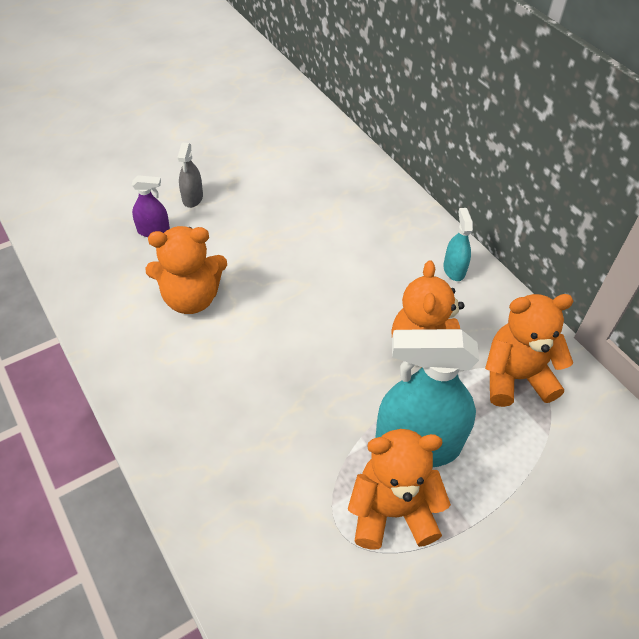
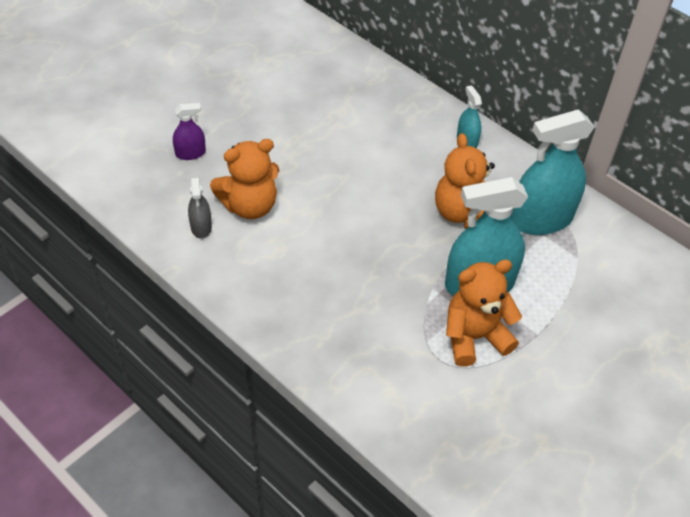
camera: 15 degrees left, 0 degrees up
(192, 198) = (214, 117): grey spray bottle -> grey spray bottle (201, 227)
(515, 377) = (541, 219): orange teddy bear -> turquoise spray bottle

